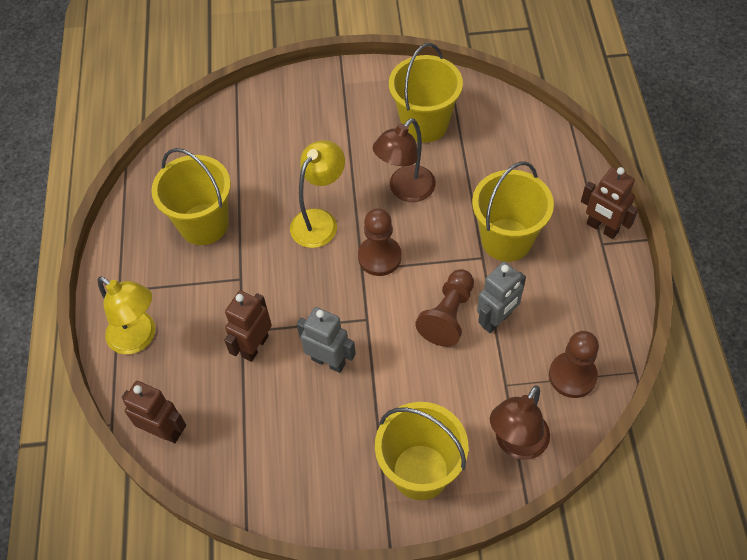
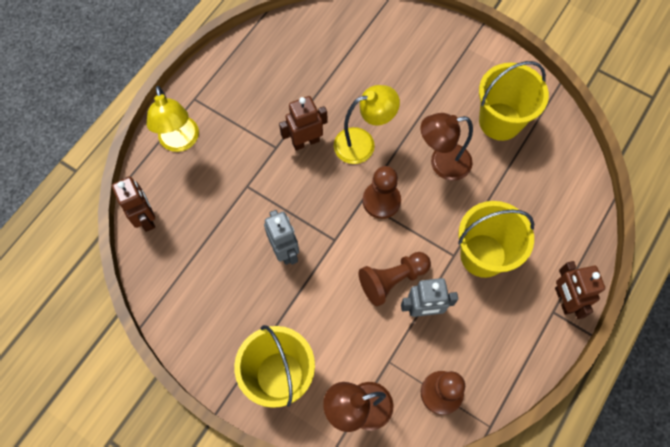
camera: 35 degrees right, 10 degrees up
(204, 224) = (284, 89): yellow bucket -> none
(254, 346) = (246, 203): brown robot -> brown robot (305, 142)

